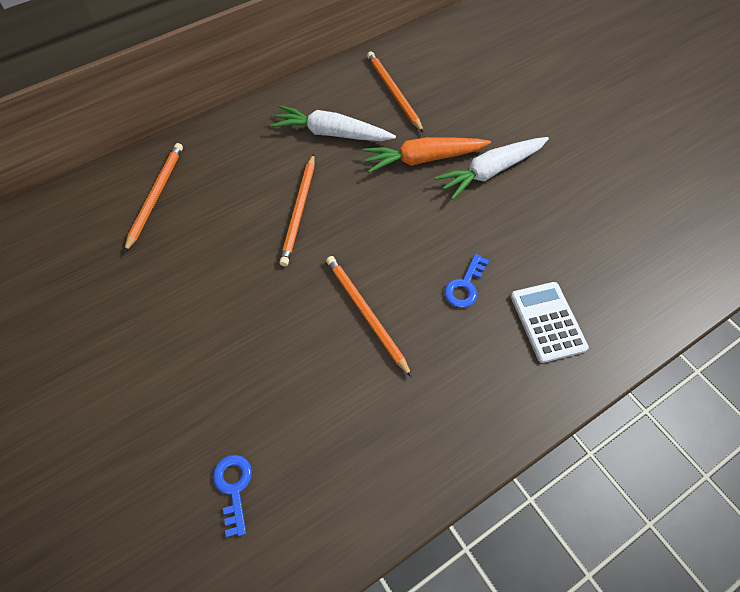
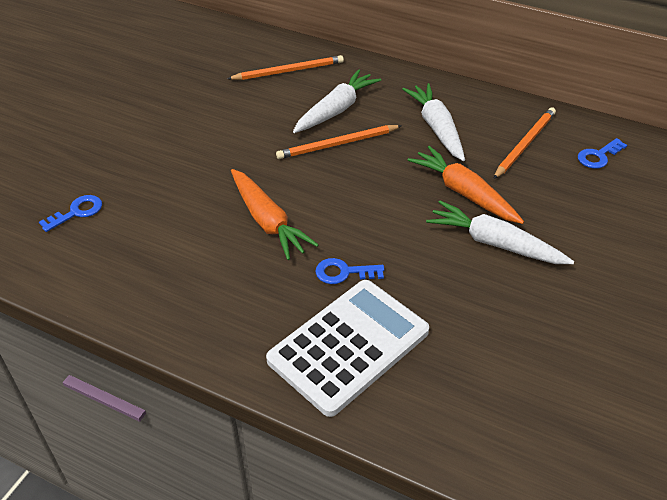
camera: 60 degrees right, 15 degrees down
(249, 188) = (336, 110): none -> white carrot
(366, 313) = (267, 221): orange pencil -> orange carrot
(437, 61) = (598, 156): none -> blue key
(547, 322) = (348, 346): white calculator -> white calculator, size x1.65

